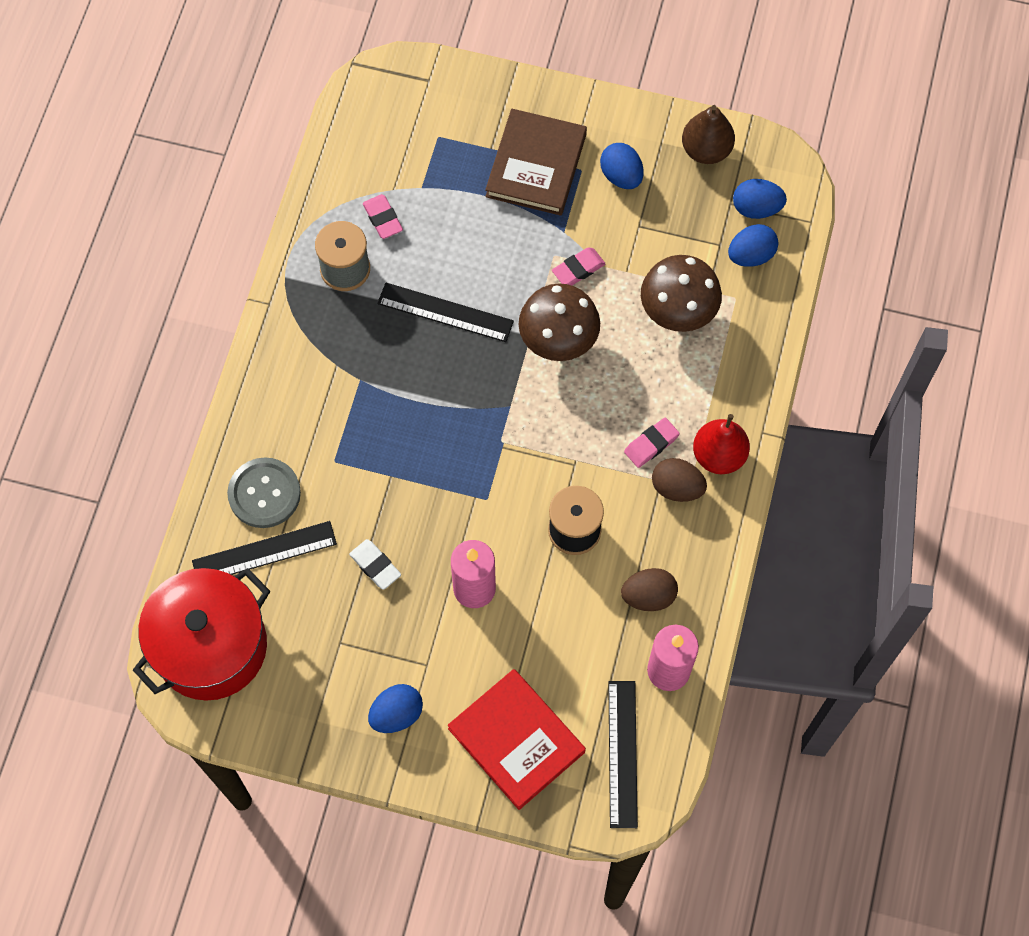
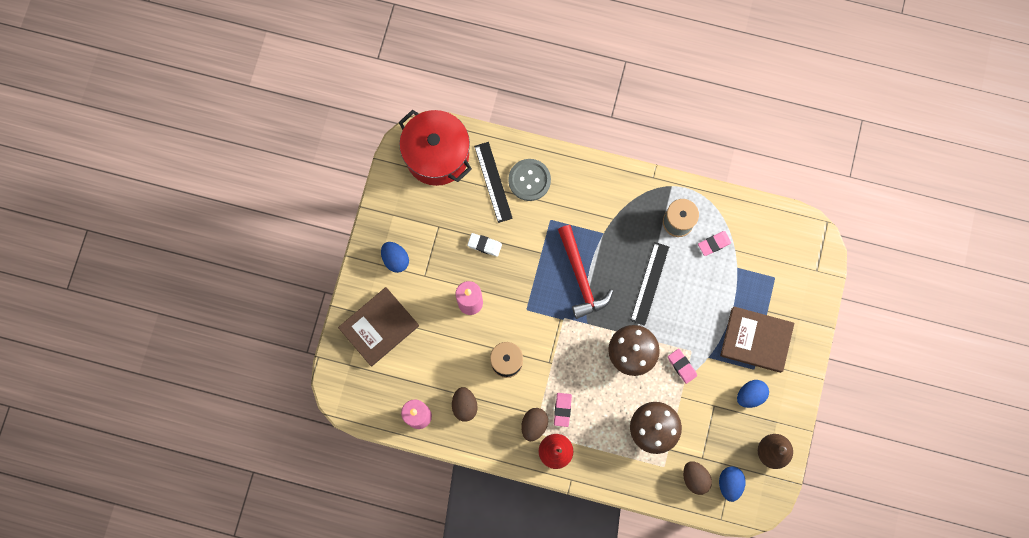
camera: 90 degrees right, 10 degrees up
(375, 566) = (484, 245): white eraser -> white eraser turned 60 degrees clockwise
(433, 414) = (581, 277): none -> red hammer
(516, 740) = (379, 327): red book -> brown book
(623, 753) = (370, 388): black ruler -> none
(651, 444) = (562, 409): pink eraser -> pink eraser turned 45 degrees clockwise
(751, 255) = (695, 478): blue egg -> brown egg

